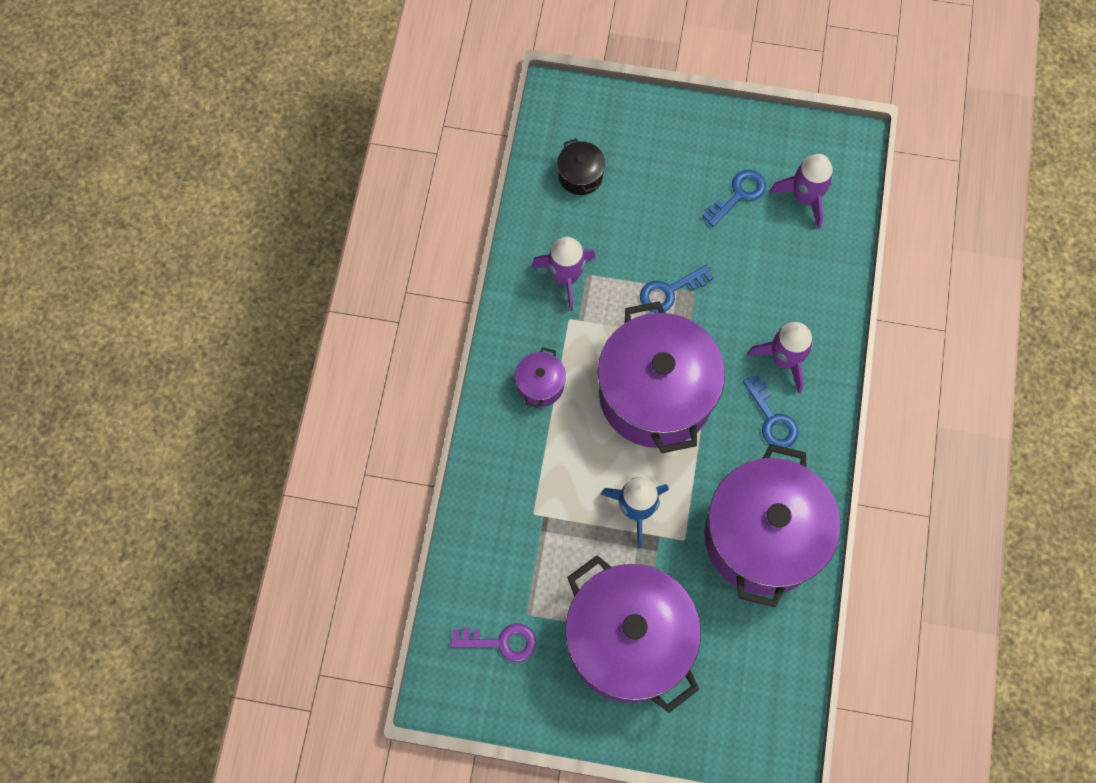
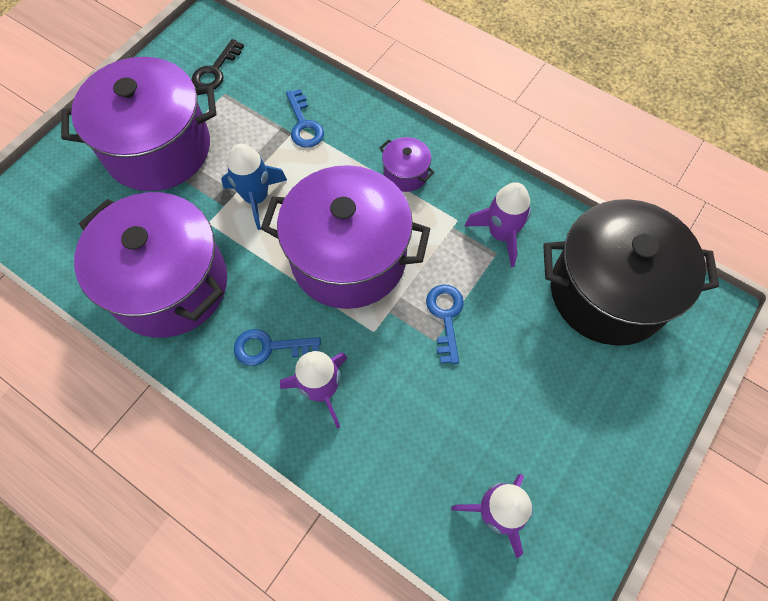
camera: 115 degrees right, 5 degrees down
(501, 642) = (215, 71): purple key -> black key
(580, 176) = (608, 292): black pot -> black pot, size x2.42
(738, 194) = (528, 439): blue key -> blue key (304, 125)

